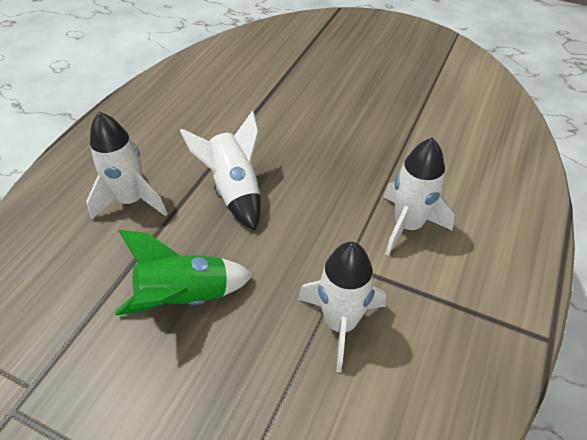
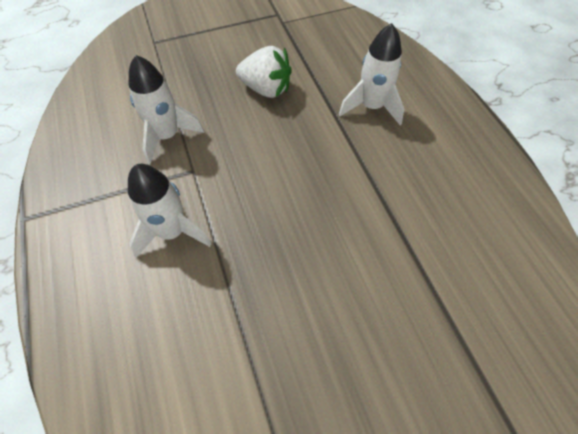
camera: 135 degrees right, 10 degrees up
(185, 297) = (266, 89): green rocket -> white strawberry
(235, 190) = (322, 162): white rocket -> none

